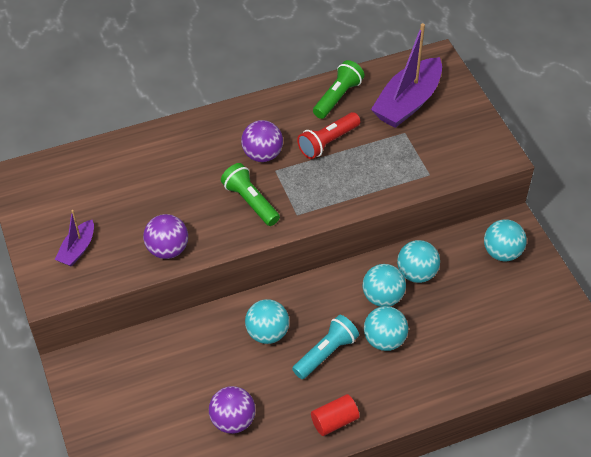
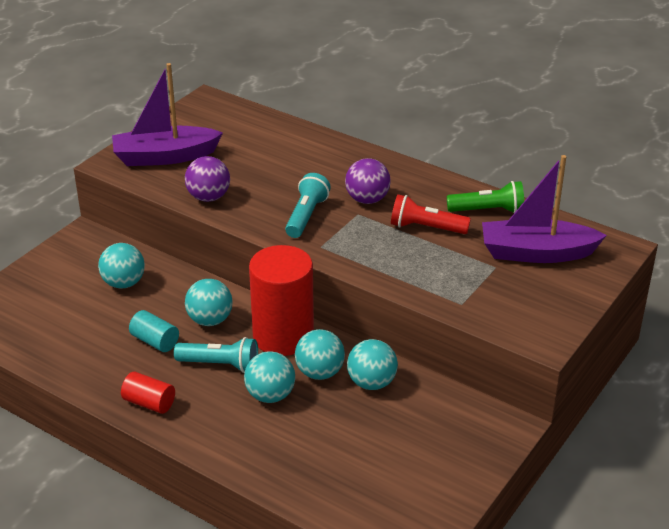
camera: 55 degrees right, 15 degrees down
(77, 249) = (165, 157): purple boat -> purple boat, size x1.92
(233, 420) = (100, 342): purple ball -> none
(250, 202) = (306, 216): green flashlight -> turquoise flashlight
(263, 382) = (155, 341): none -> turquoise cylinder
(325, 297) = (283, 336): none -> red cylinder
(502, 252) = (463, 432): turquoise ball -> turquoise ball (124, 283)

